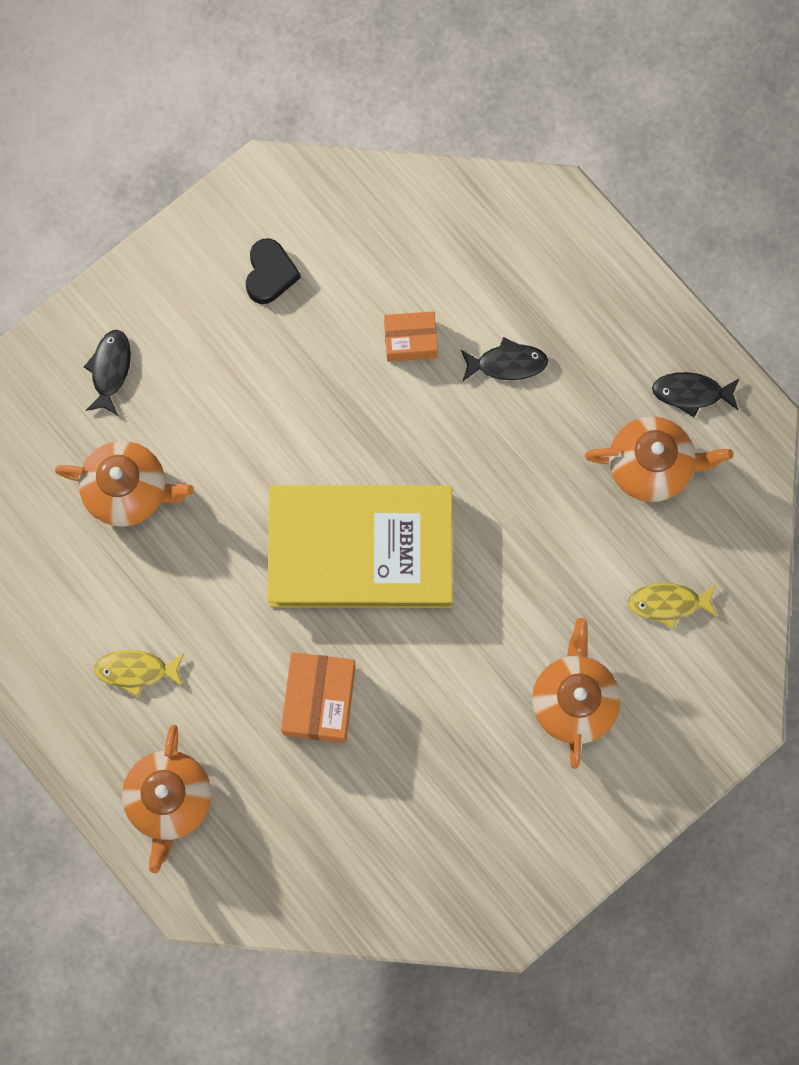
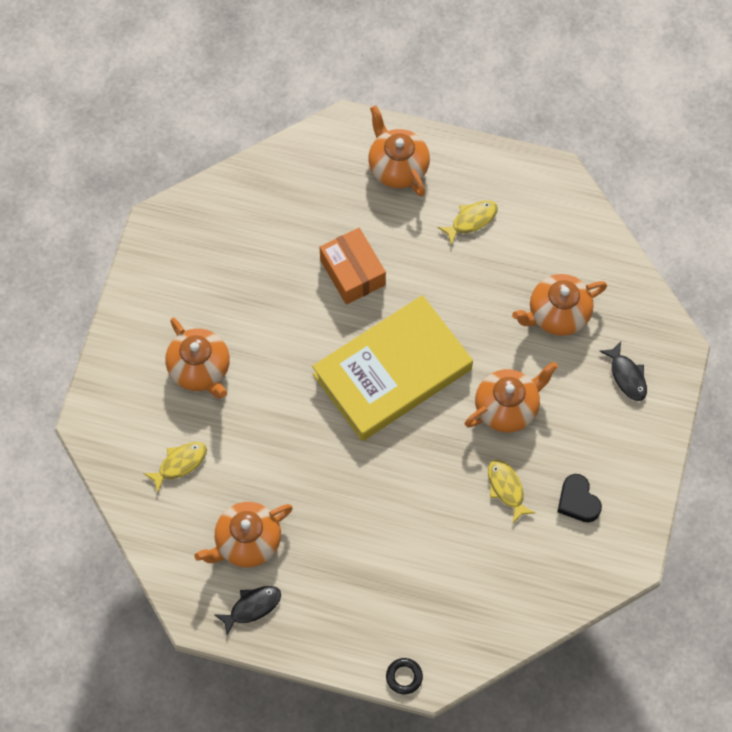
camera: 145 degrees right, 10 degrees down
(265, 423) = (507, 407): none -> orange teapot
(334, 337) = (506, 488): none -> yellow fish
(410, 341) = (457, 519): orange box -> none
(507, 363) = (384, 546): black fish -> none
(582, 219) = (404, 677): none -> black ring

